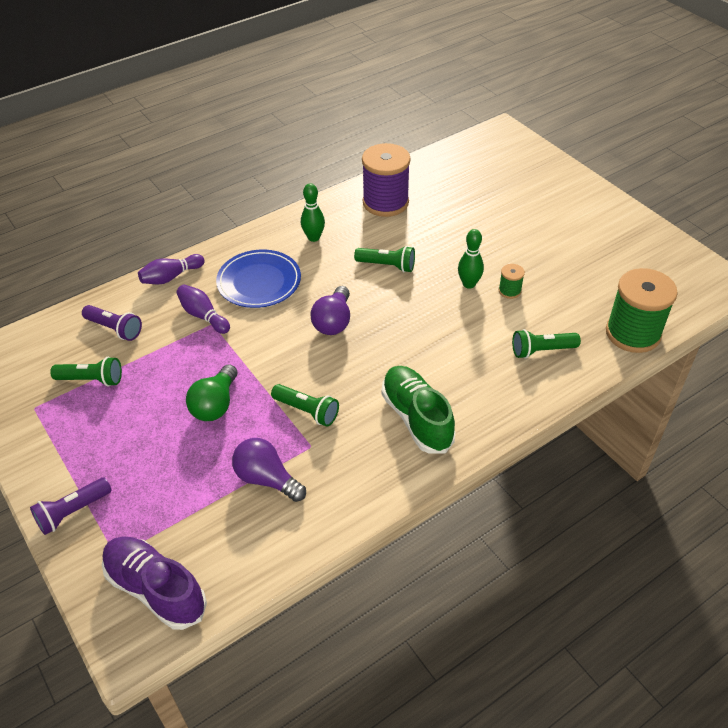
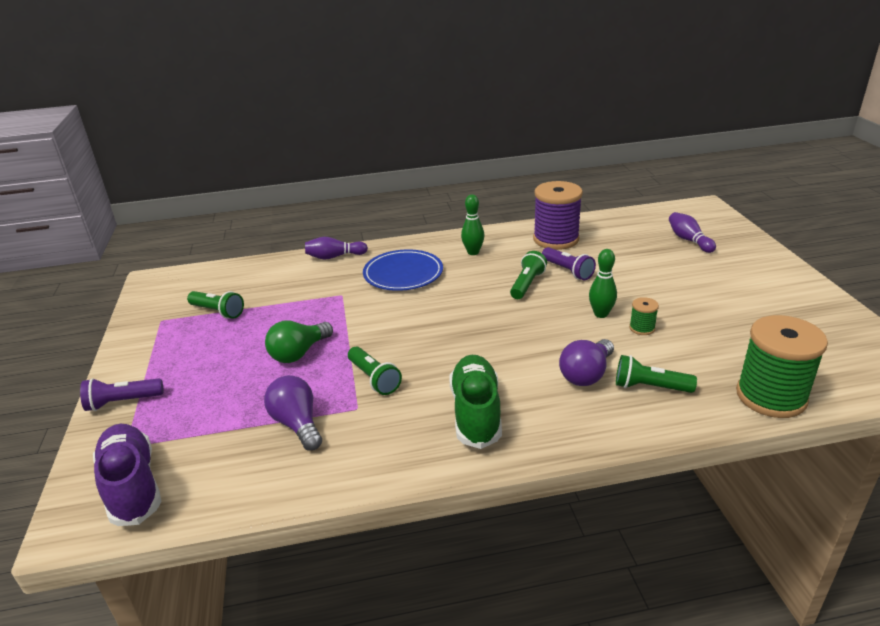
camera: 25 degrees right, 15 degrees down
(114, 329) = (263, 282): purple flashlight -> purple flashlight (567, 271)
(203, 316) = (339, 287): purple bowling pin -> purple bowling pin (689, 240)
(333, 322) = (448, 315): purple light bulb -> purple light bulb (586, 374)
(387, 266) = (527, 284): green flashlight -> green flashlight turned 105 degrees counterclockwise

